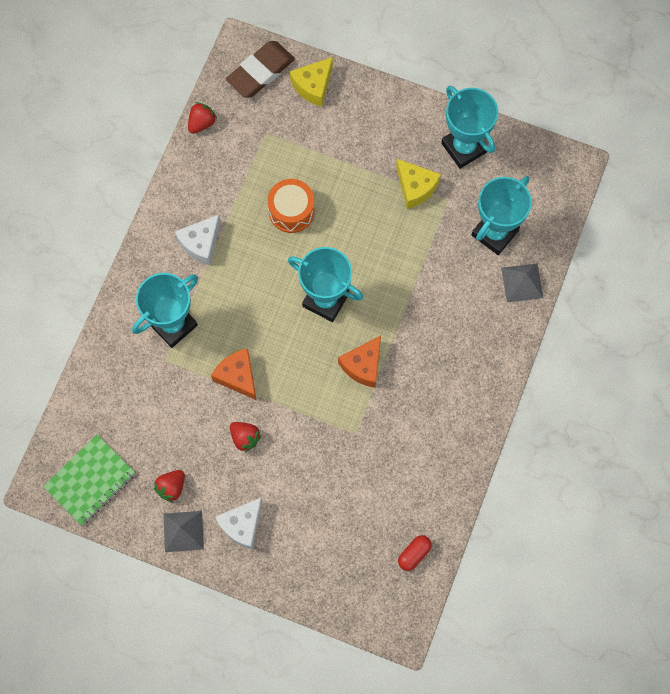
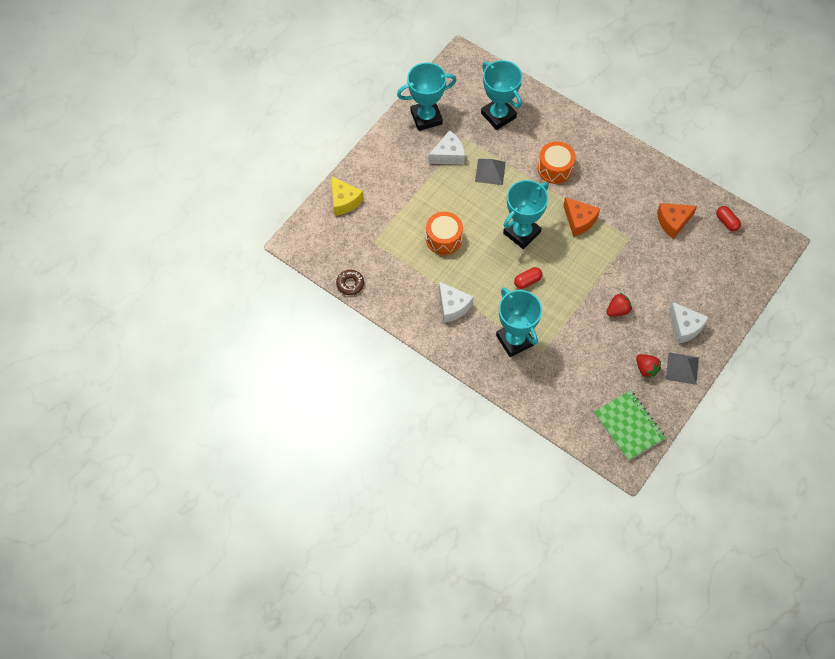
camera: 75 degrees left, 10 degrees down
(202, 123) = (350, 284): red strawberry -> brown donut
(237, 376) = (568, 304): orange cheese -> orange cheese (673, 222)
(258, 321) = (527, 281): none -> red capsule
(260, 72) = (320, 234): brown eraser -> none
(415, 187) = (448, 155): yellow cheese -> white cheese
(433, 320) = (555, 169): none -> orange drum
(522, 282) = (540, 109): grey pyramid -> grey pyramid (490, 171)

